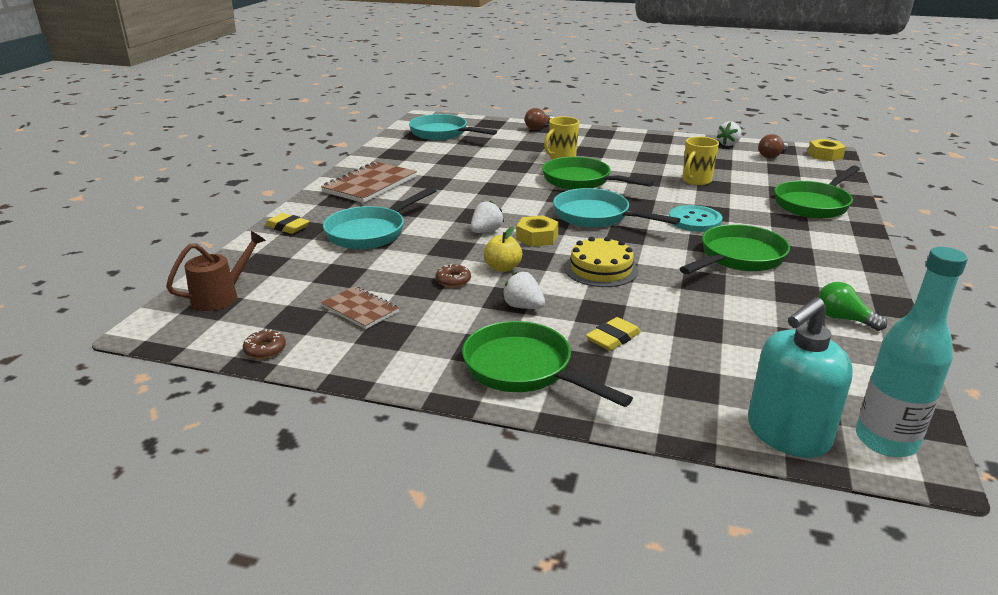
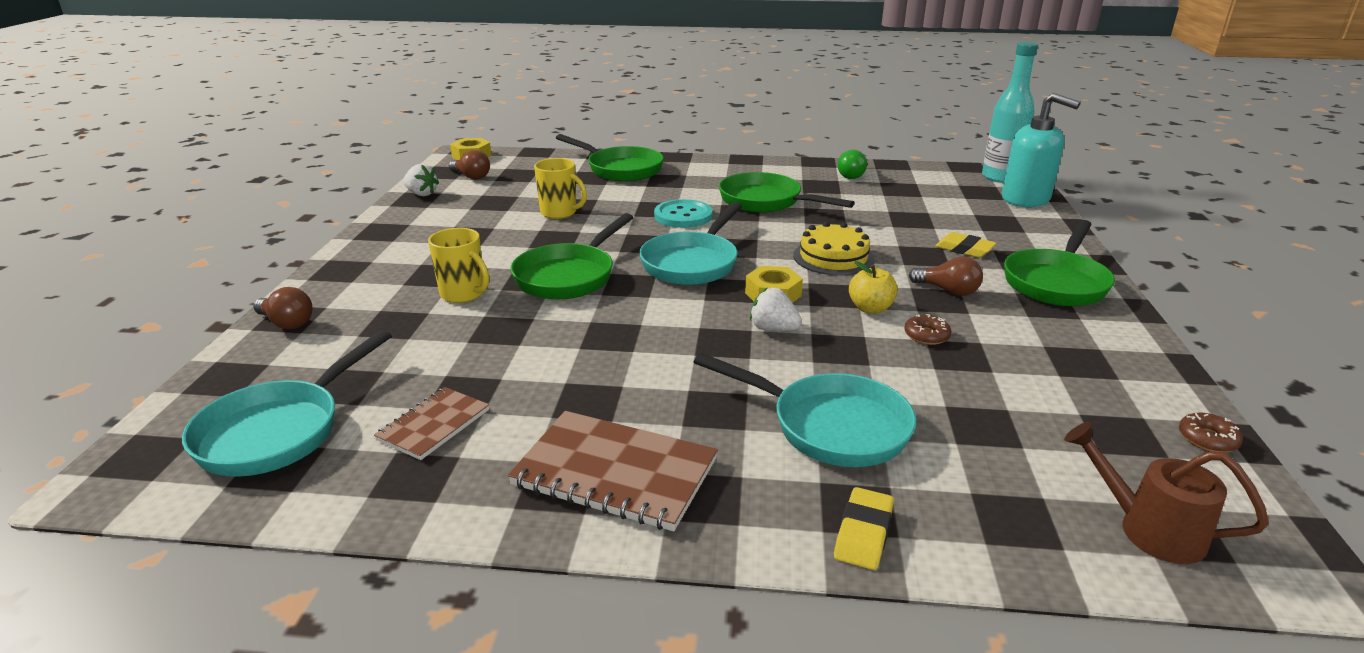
camera: 100 degrees left, 0 degrees up
(360, 309) = (1051, 388): brown notebook -> brown notebook (434, 425)
(523, 306) = (948, 291): white strawberry -> brown light bulb

